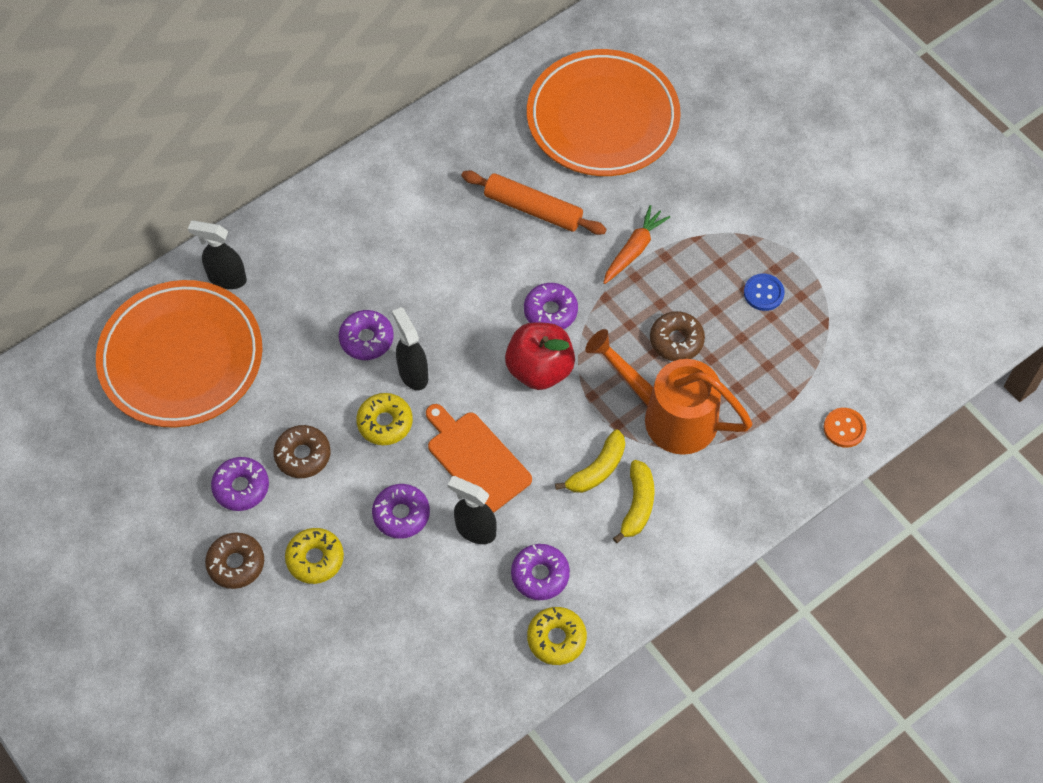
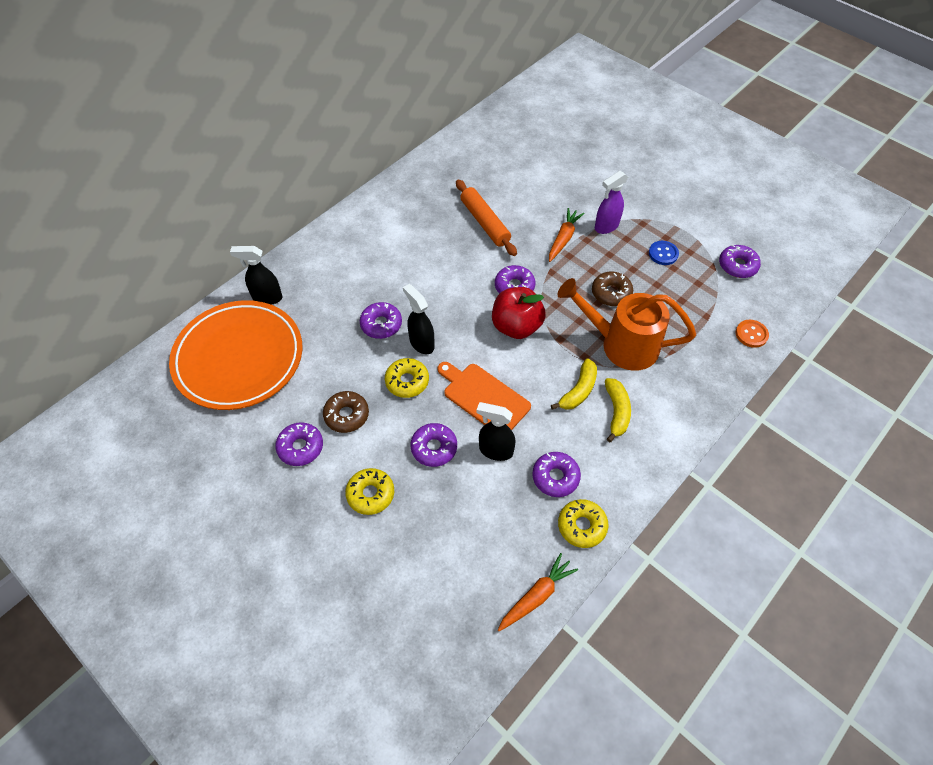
camera: 10 degrees left, 5 degrees down
(236, 563) = (305, 508): brown donut -> none
(483, 709) = (536, 596): none -> orange carrot
(533, 209) = (485, 222): orange rolling pin -> orange rolling pin turned 45 degrees clockwise
(602, 118) = (519, 162): orange plate -> none
(697, 240) = (606, 226): none -> purple spray bottle
(859, 326) = (737, 265): none -> purple donut

